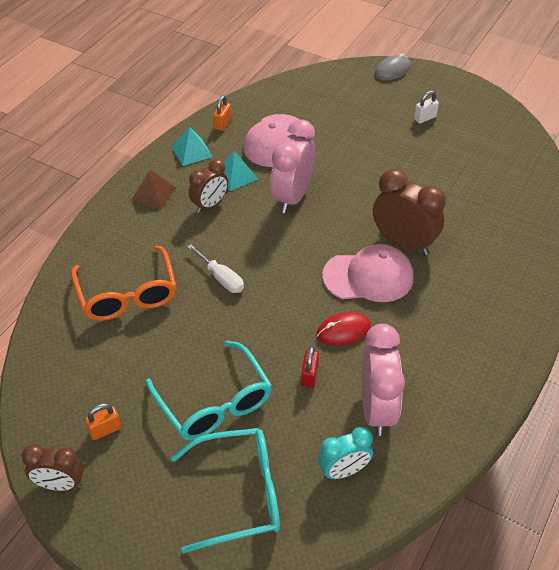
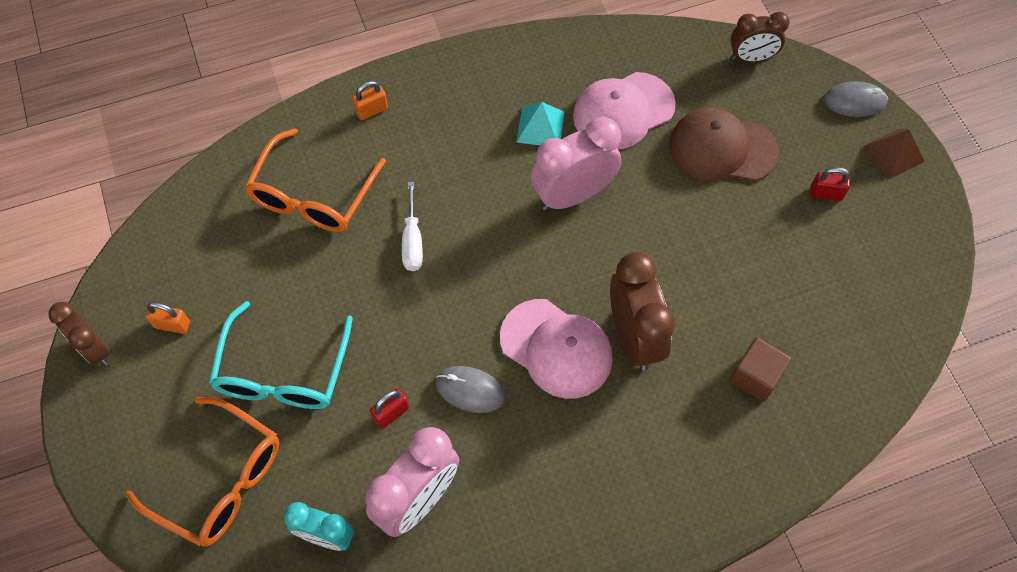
camera: 40 degrees right, 15 degrees up
(153, 194) = (439, 94): brown pyramid -> brown pyramid (893, 153)
(192, 151) = (524, 66): turquoise pyramid -> none
(210, 205) = (481, 145): brown clock -> brown clock (751, 58)
(223, 124) = (588, 51): orange padlock -> orange padlock (372, 110)
(239, 494) = (220, 480): turquoise glasses -> orange glasses
(343, 331) = (470, 390): red mouse -> grey mouse
(349, 128) = (722, 148): none -> brown cap
(425, 118) = (825, 193): white padlock -> red padlock
(485, 220) = (755, 377): none -> brown cube

